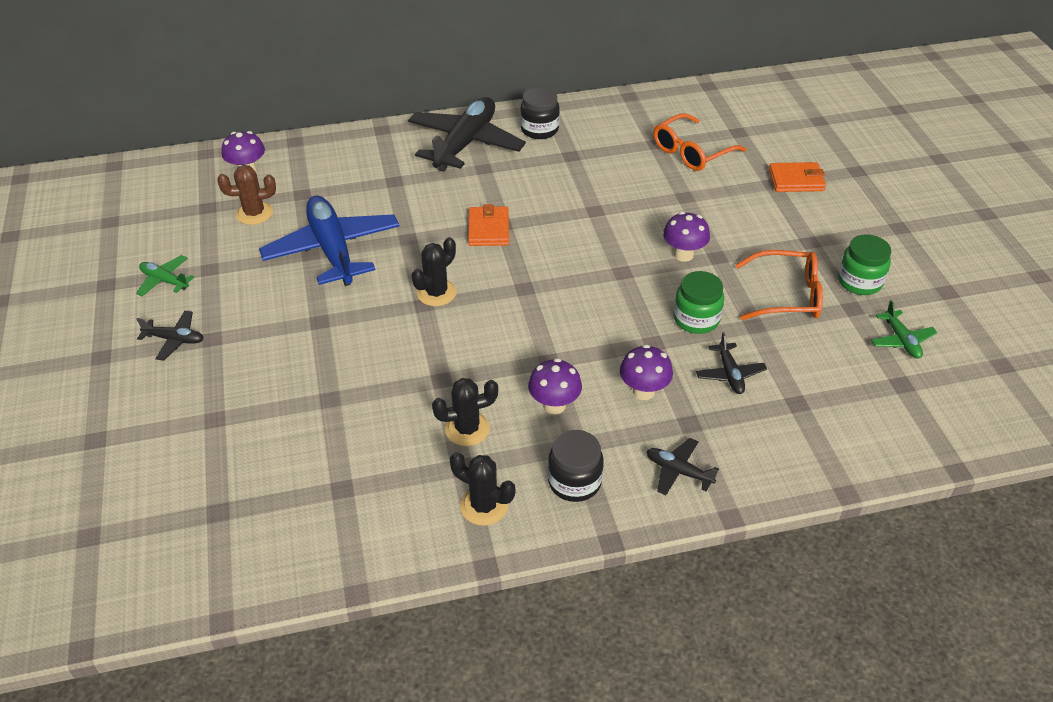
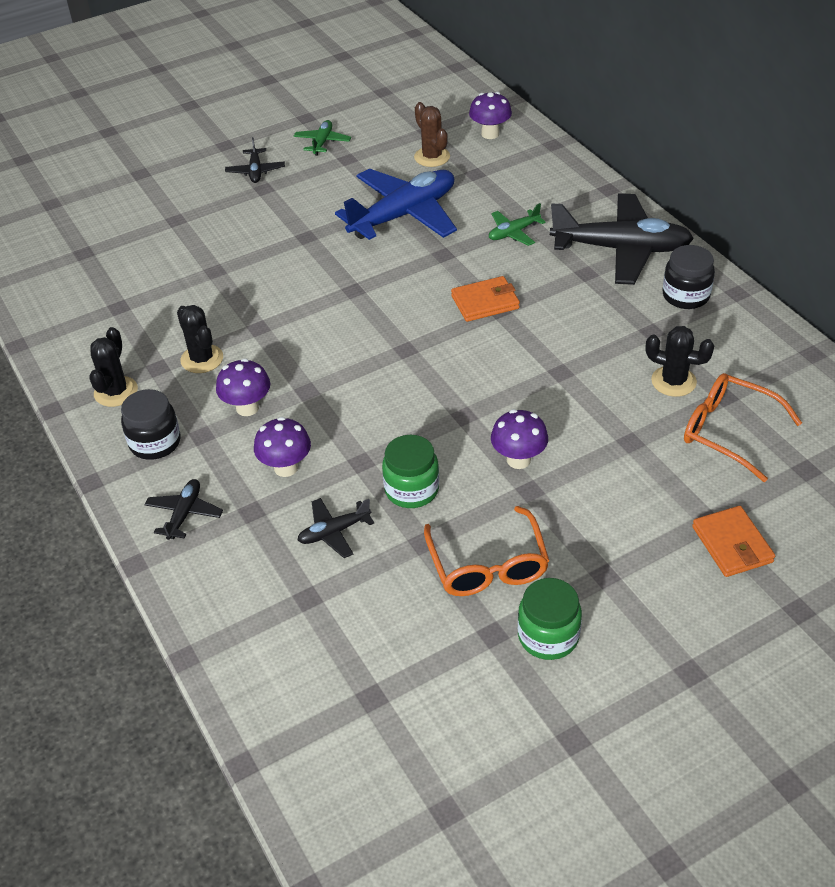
camera: 75 degrees right, 0 degrees up
(436, 293) = (372, 293): black cactus -> black cactus (673, 381)
(901, 340) = (451, 691): green plane -> green plane (513, 233)

